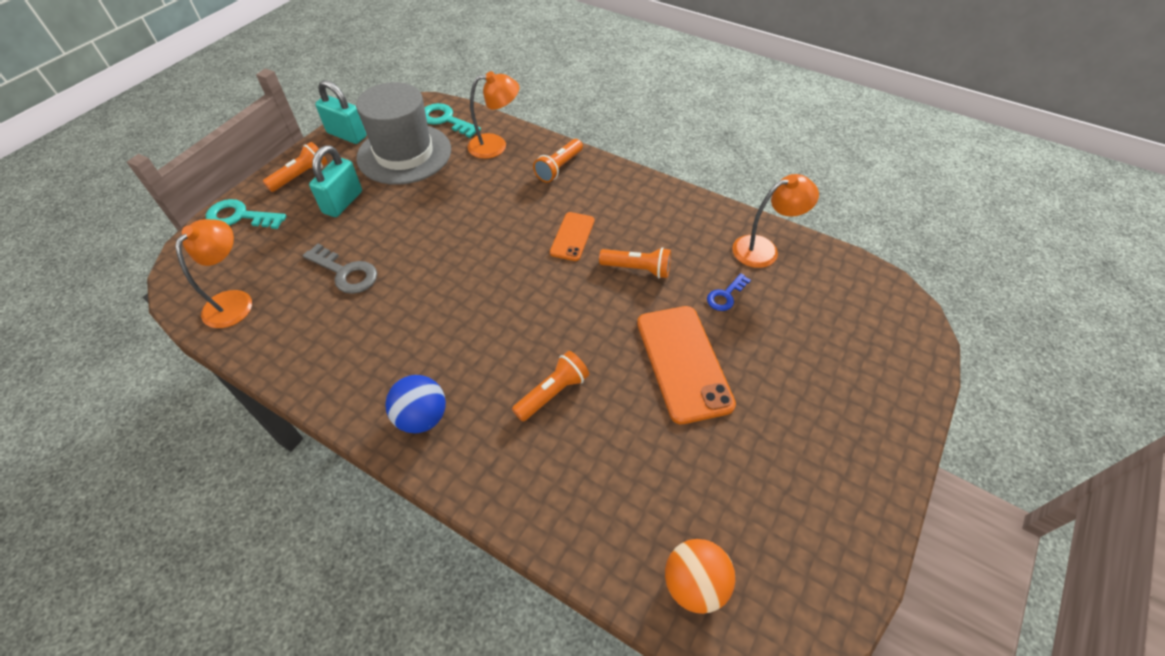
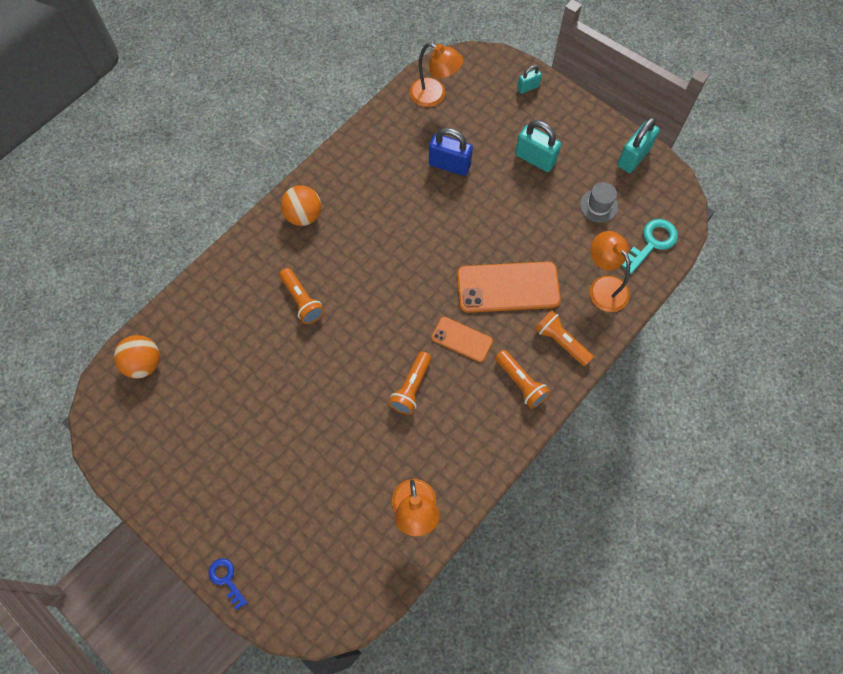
camera: 100 degrees right, 15 degrees up
(240, 216) = (528, 87): turquoise key -> turquoise padlock
(301, 176) = (575, 125): orange flashlight -> orange flashlight (521, 383)
(346, 273) = (449, 165): grey key -> blue padlock
(404, 154) = (598, 205): grey hat -> grey hat, size x0.42
(422, 417) = (303, 215): blue ball -> orange ball
(495, 145) = (603, 286): orange lamp -> orange lamp turned 150 degrees clockwise
(683, 363) = (305, 401): orange phone -> orange phone (508, 287)
(725, 296) = (366, 456): blue key -> blue key (226, 579)

